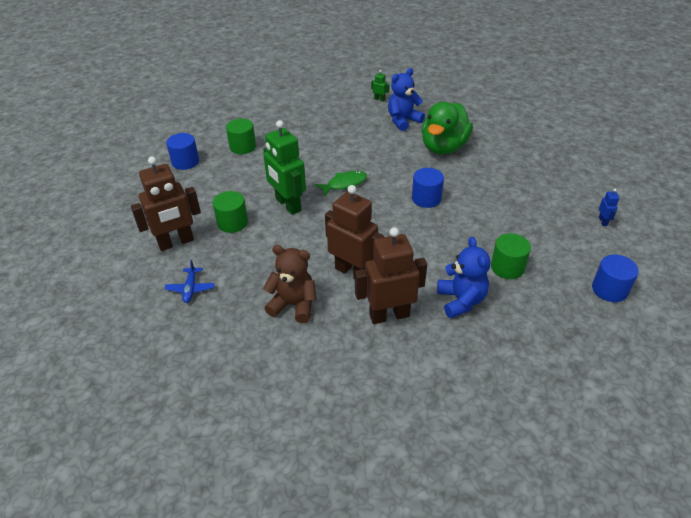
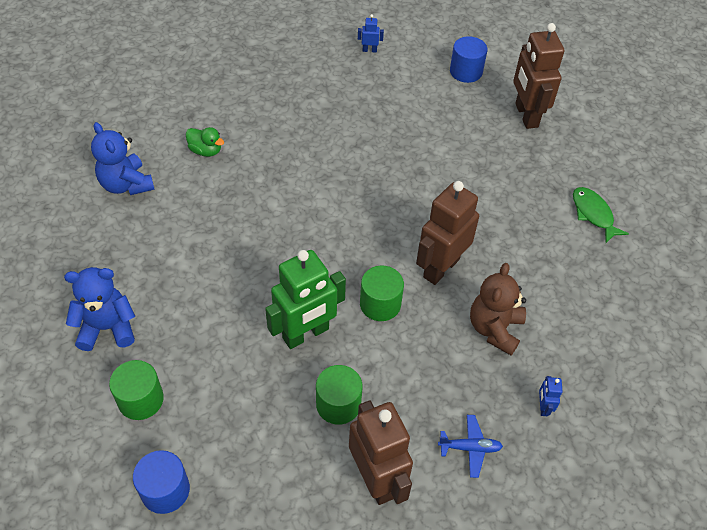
camera: 90 degrees left, 10 degrees up
(219, 333) = (543, 407): none -> blue robot
(344, 184) = (268, 265): green fish -> green fish (593, 214)
(379, 99) = (54, 206): green robot -> none
(389, 315) = (506, 240): brown robot -> brown robot (526, 115)
(426, 198) = (312, 183): blue cylinder -> none
(443, 147) = (206, 151): green duck -> green duck, size x0.45
(461, 300) = (483, 179): blue teddy bear -> blue teddy bear (107, 328)
(507, 267) = (435, 135): green cylinder -> green cylinder (380, 304)

